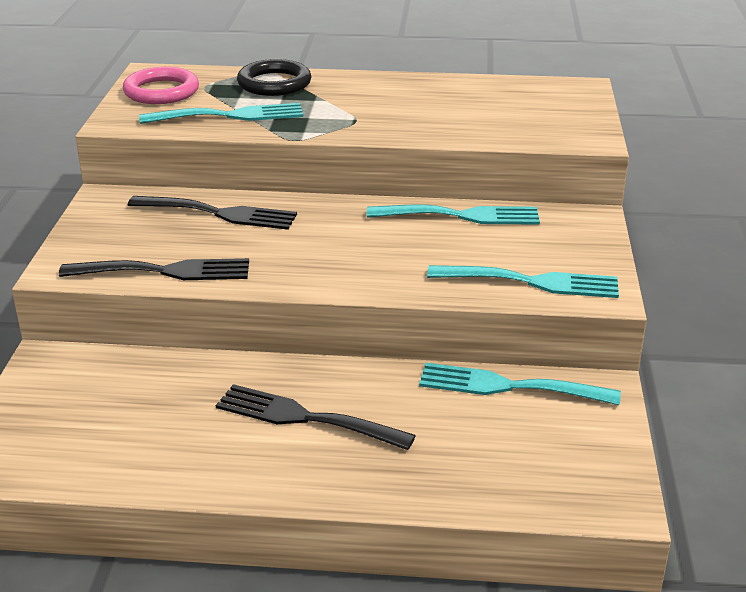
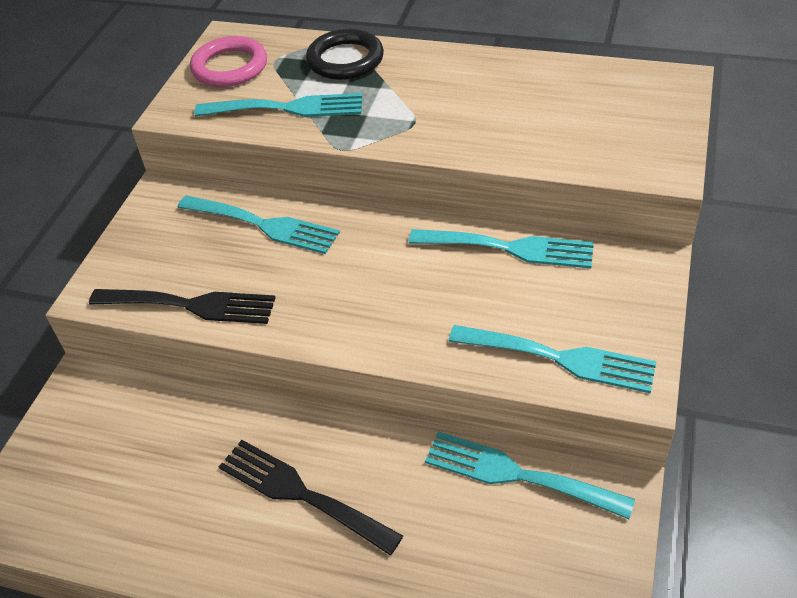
camera: 15 degrees right, 15 degrees up
(219, 213) = (264, 225): black fork -> turquoise fork

